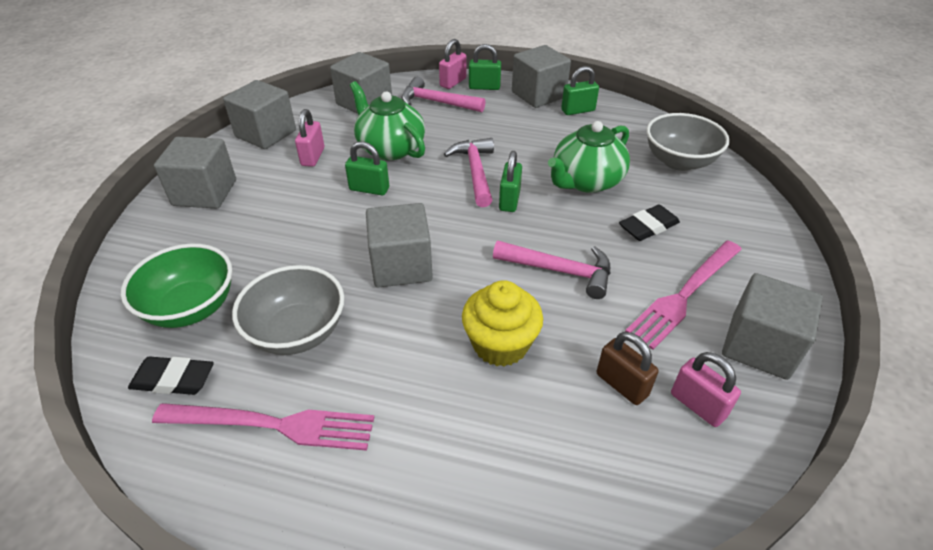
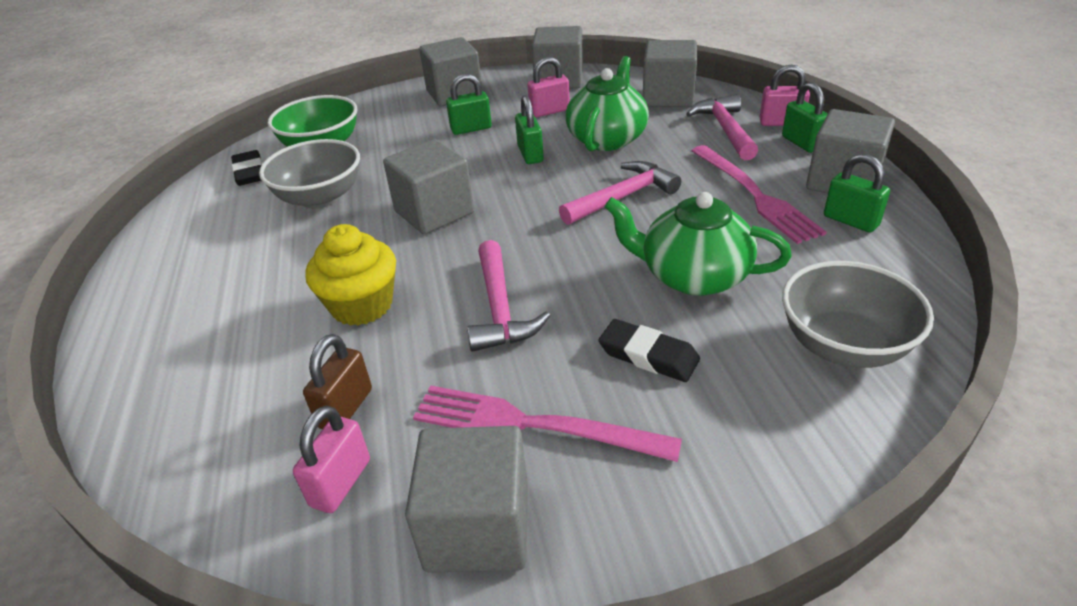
camera: 65 degrees right, 5 degrees down
(272, 425) = (221, 227): pink fork -> pink fork (754, 195)
(509, 200) = (594, 235): green padlock -> green padlock (471, 129)

